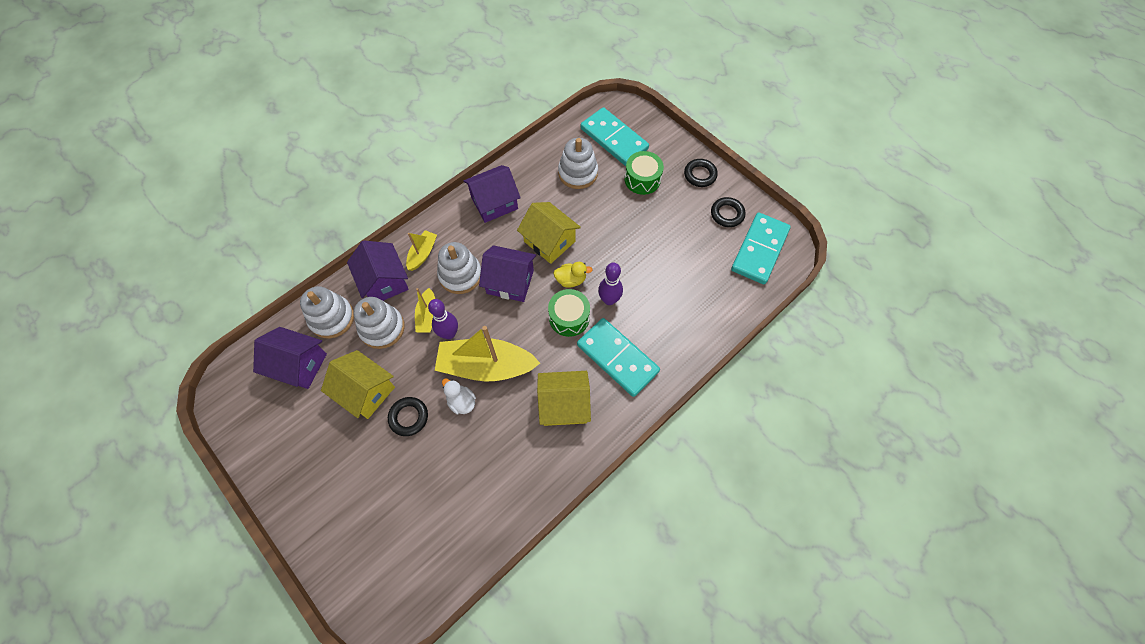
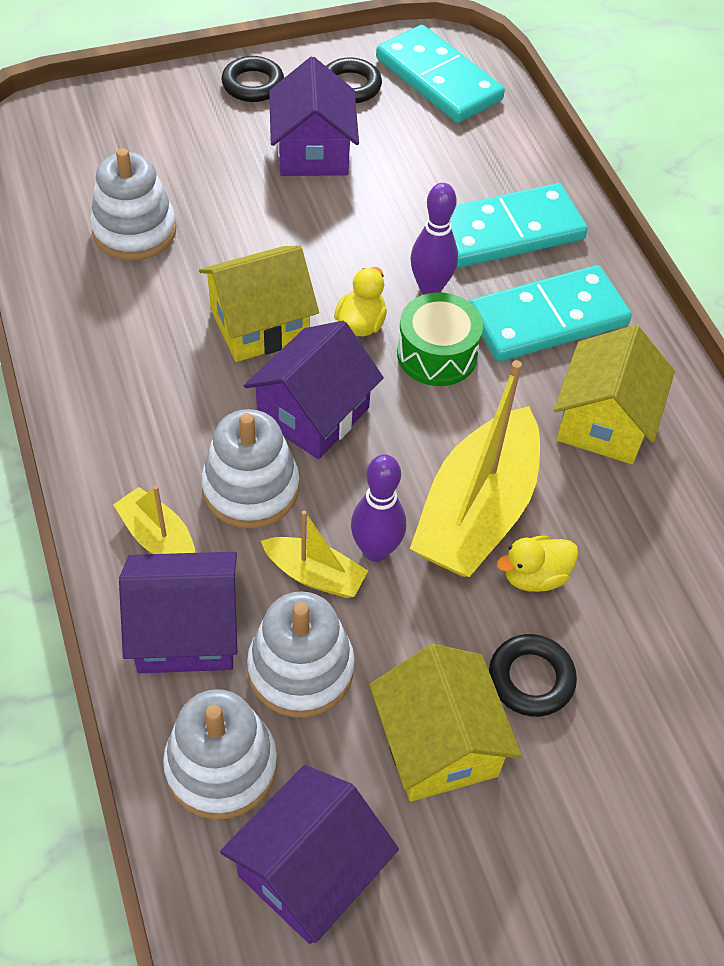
camera: 70 degrees left, 10 degrees down
(366, 391) = (438, 744): yellow house -> yellow house turned 75 degrees counterclockwise
(461, 402) = (534, 576): white duck -> yellow duck
(494, 203) = (114, 377): purple house -> purple house (313, 152)
(614, 139) = (95, 156): turquoise domino -> turquoise domino (508, 231)
(642, 179) = (211, 154): green drum -> none

